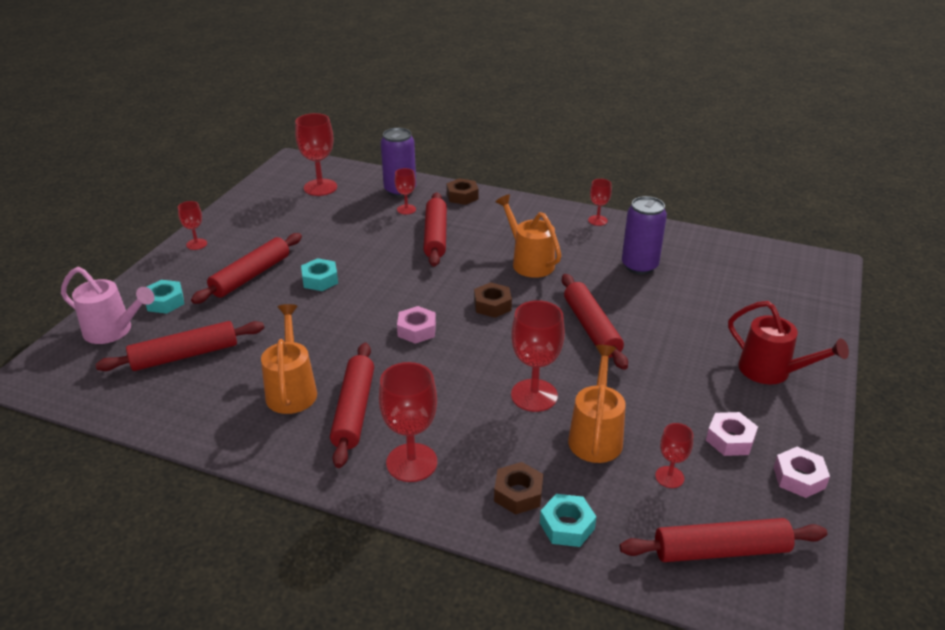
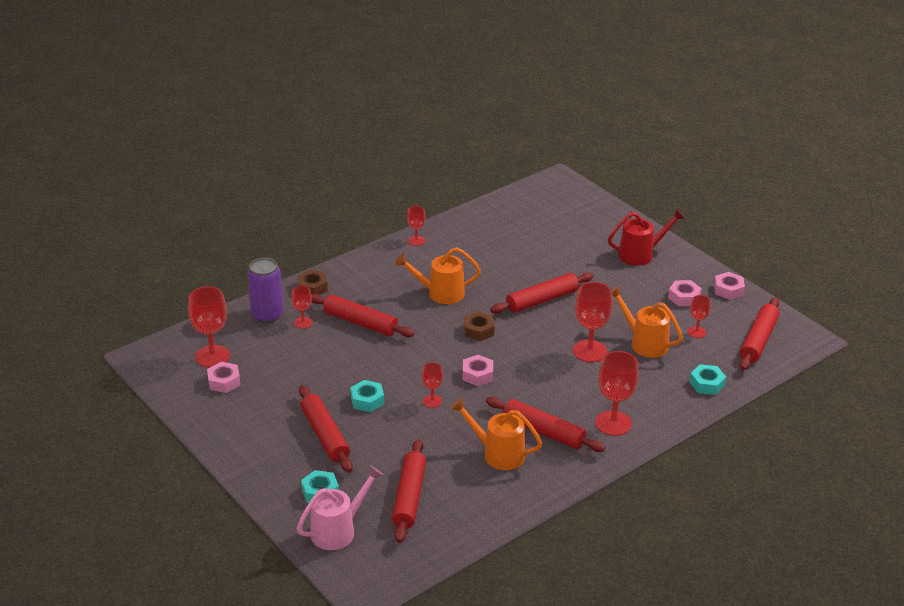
camera: 60 degrees left, 0 degrees up
(196, 244) = (240, 454): red goblet -> red goblet (432, 401)
(290, 204) = (224, 381): none -> pink nut
(518, 493) = (670, 391): brown nut -> none
(591, 328) = (542, 300): red rolling pin -> red rolling pin turned 45 degrees counterclockwise
(639, 266) = (491, 250): purple can -> none

